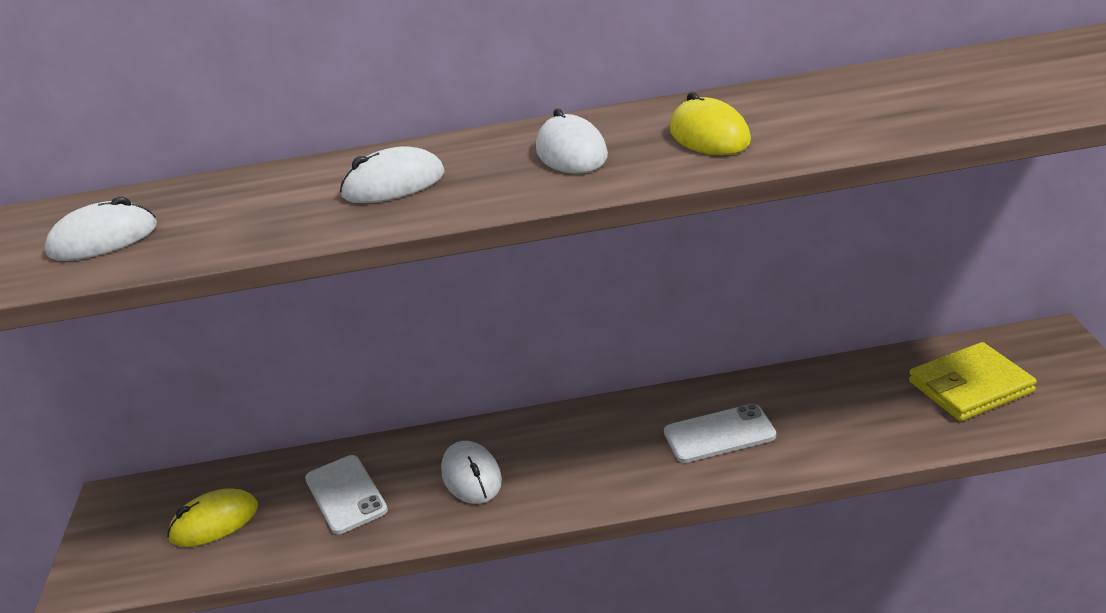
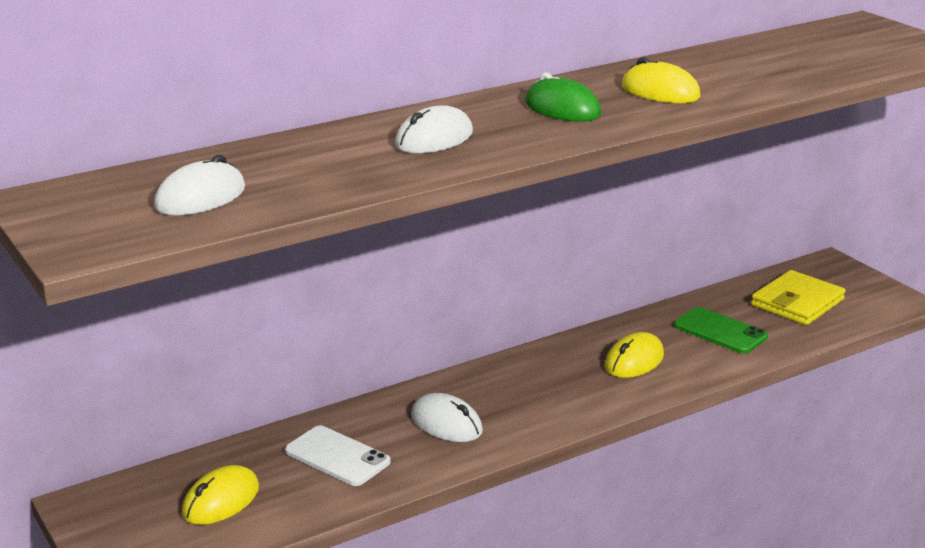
camera: 30 degrees left, 5 degrees down
(571, 153) = (562, 108): white mouse -> green mouse
(719, 434) = (634, 361): white phone -> yellow mouse
(846, 411) = (720, 331): none -> green phone

